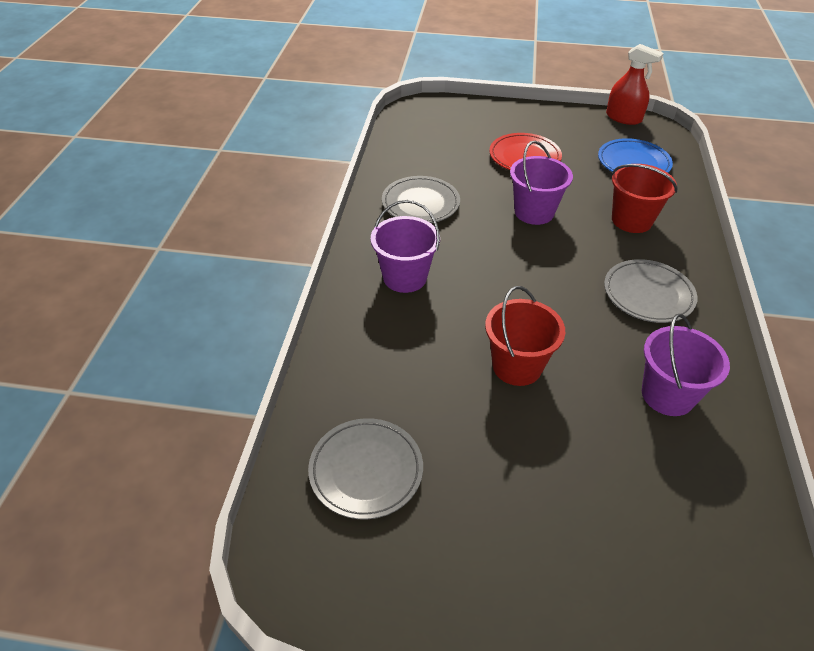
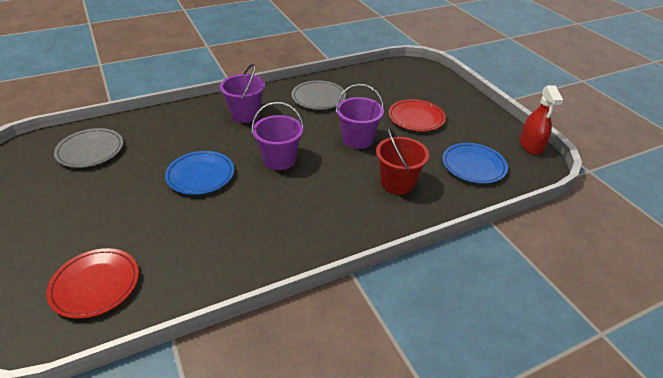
camera: 55 degrees right, 5 degrees down
(517, 366) = (200, 175): red bucket -> blue plate
(648, 294) = (317, 212): grey plate -> none
(667, 395) = (218, 245): purple bucket -> purple bucket (279, 160)
(690, 537) = (95, 285): none -> red plate

